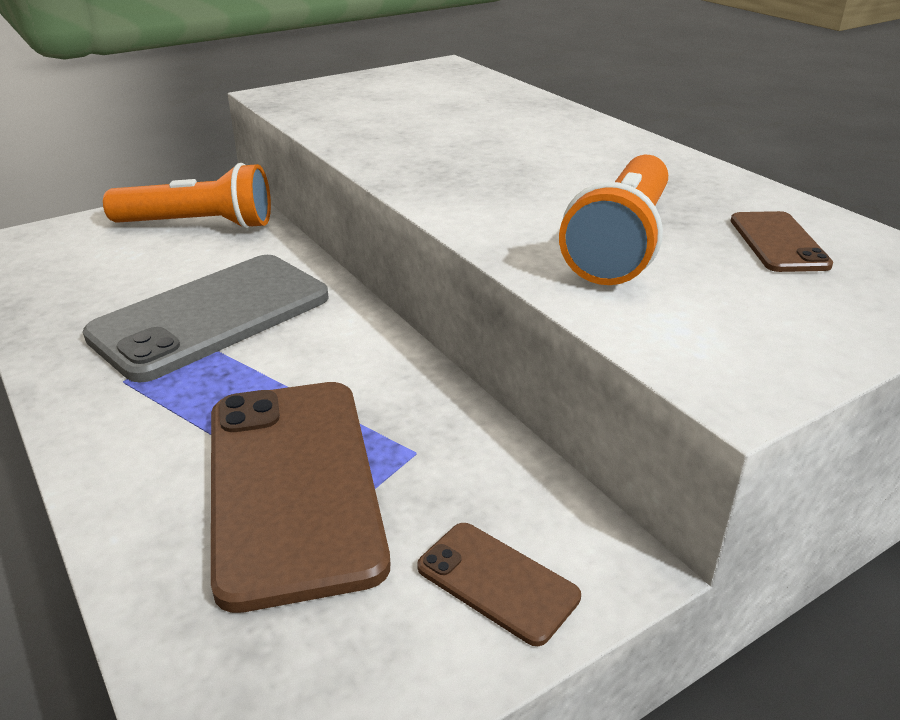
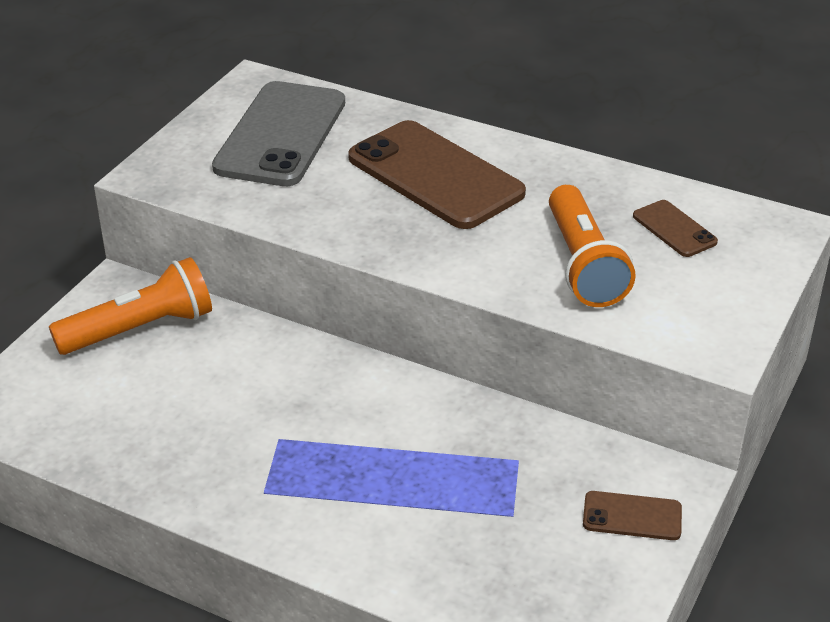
camera: 30 degrees left, 5 degrees up
(212, 316) = (265, 414): grey phone -> grey phone (281, 135)
(292, 485) = (465, 513): brown phone -> brown phone (435, 176)

